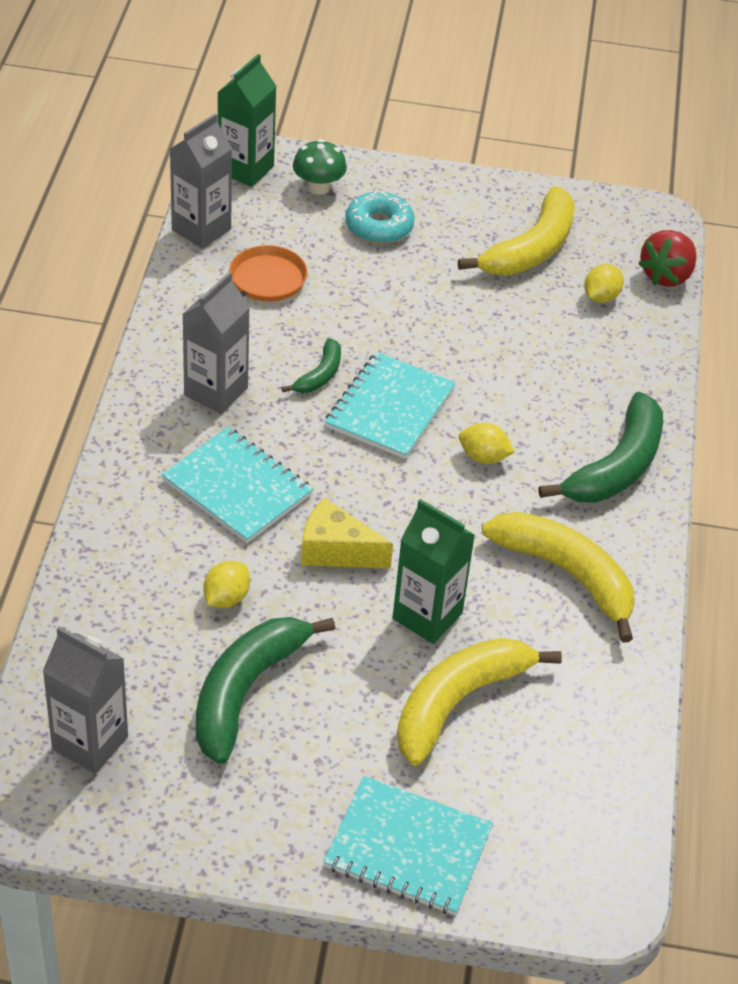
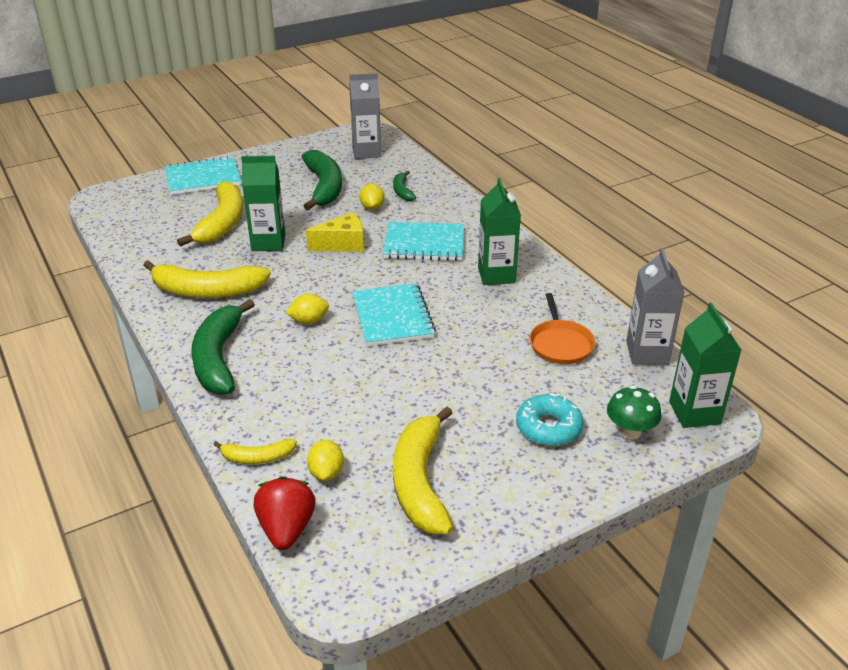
camera: 145 degrees right, 10 degrees down
(216, 391) = (496, 275): grey carton -> green carton
(320, 375) = (454, 312): green banana -> green banana (402, 191)
(650, 341) = (258, 457): none -> yellow banana

